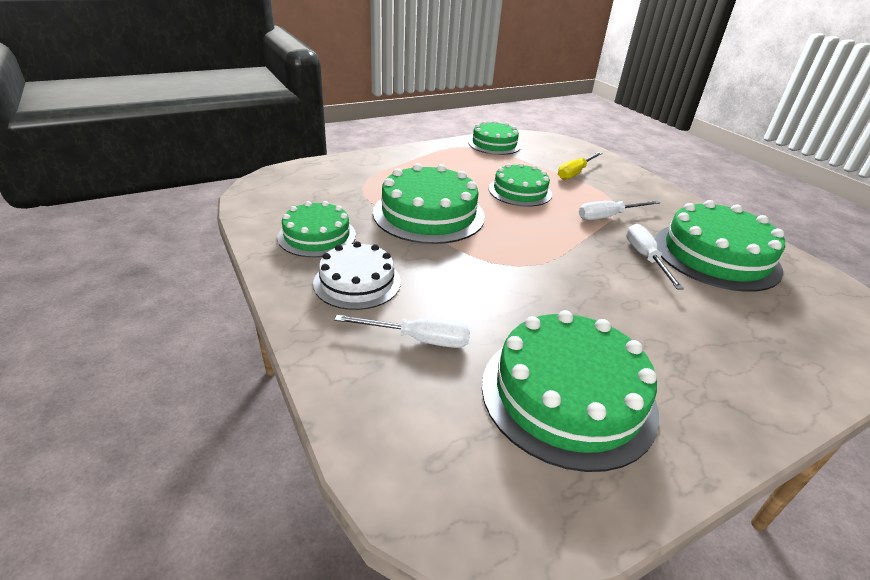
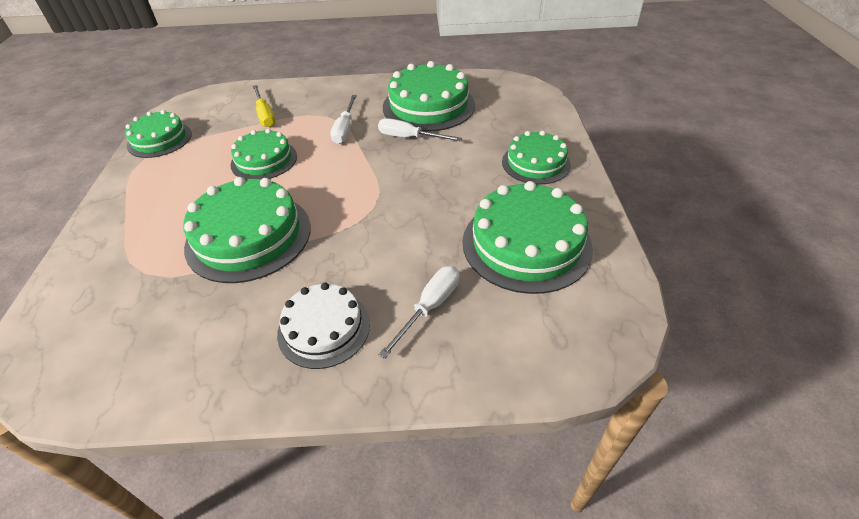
camera: 60 degrees left, 10 degrees up
(317, 236) = (214, 342): green cake -> green cake (536, 163)

